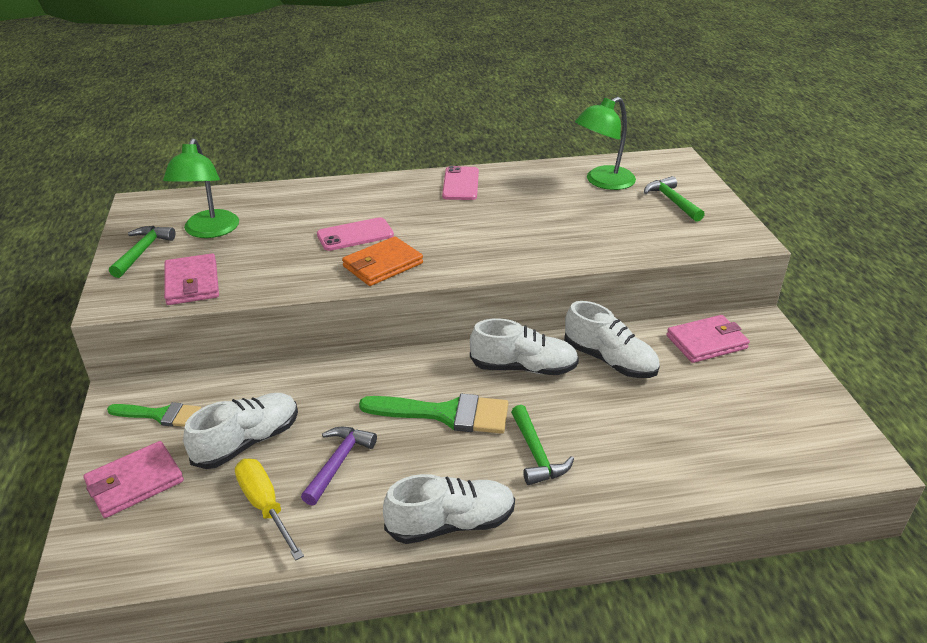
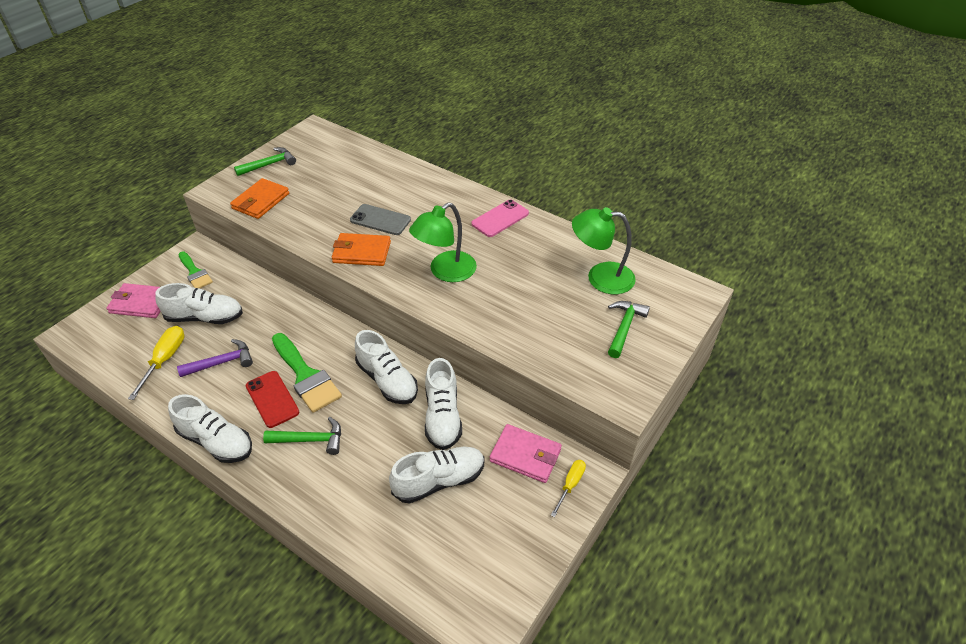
camera: 45 degrees right, 10 degrees up
(192, 283) = (260, 201): pink wallet -> orange wallet
(209, 231) = (316, 169): green lamp -> green lamp (445, 272)
(355, 235) = (380, 220): pink phone -> grey phone
(445, 452) = (272, 399): none -> red phone
(536, 454) = (310, 440): green hammer -> green hammer turned 120 degrees counterclockwise
(682, 401) = (439, 481): none -> white shoe
(762, 338) = (570, 485): none -> yellow screwdriver

